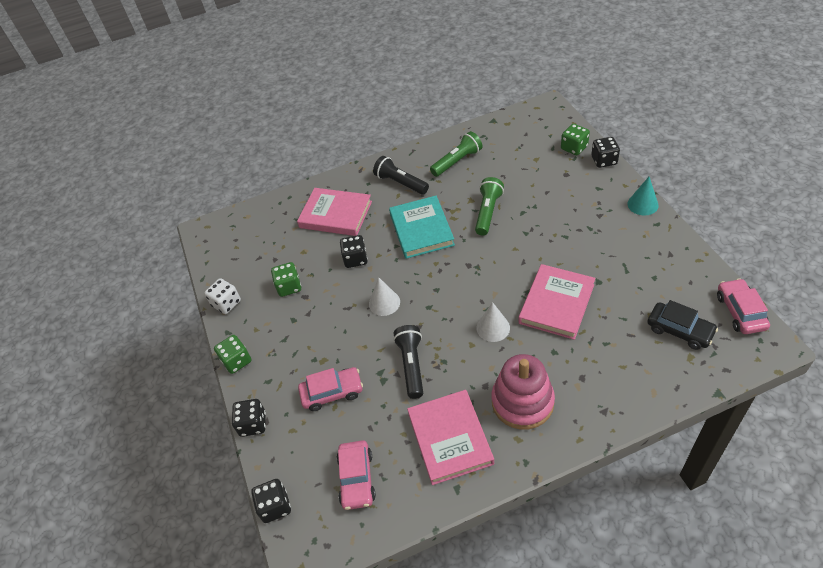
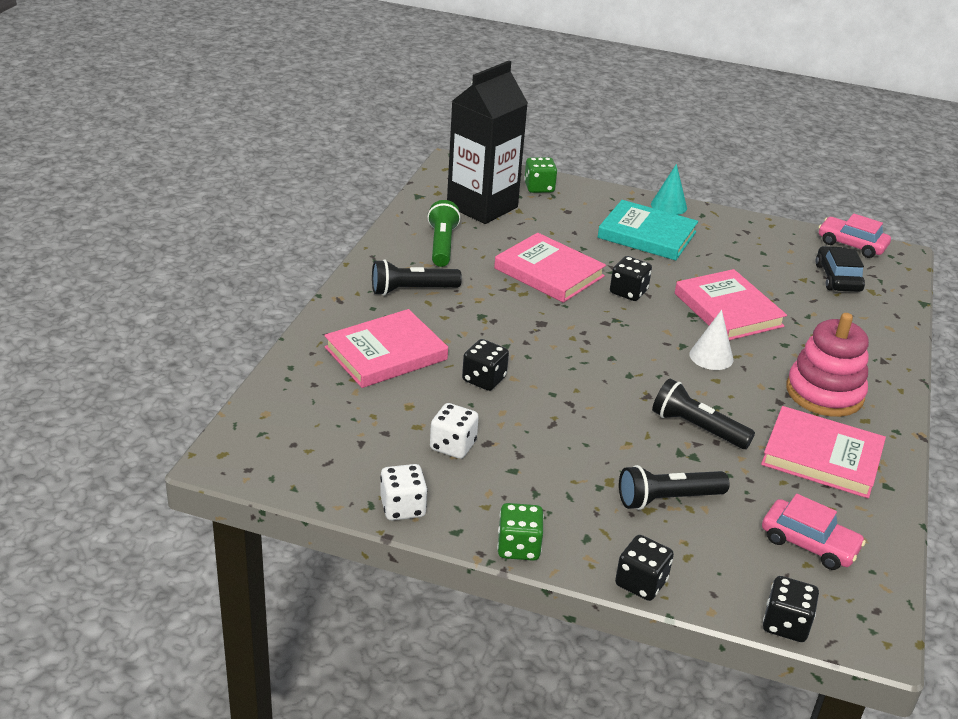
camera: 60 degrees left, 15 degrees down
(289, 287) = (453, 446): green dice -> white dice
(332, 392) = (667, 499): pink car -> black flashlight
(384, 303) = (582, 397): white cone -> none
(421, 230) = (508, 318): turquoise book -> turquoise book (647, 235)
(488, 212) = (549, 272): green flashlight -> pink book
(518, 145) = (482, 206): none -> black carton
(604, 160) = (582, 187): black dice -> black dice (628, 292)
(679, 330) = (837, 278): black car -> black car turned 75 degrees counterclockwise

